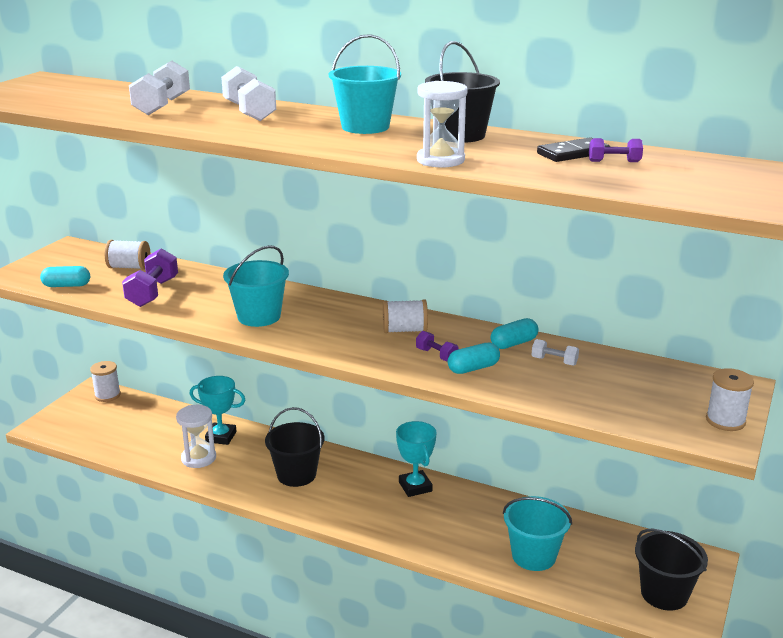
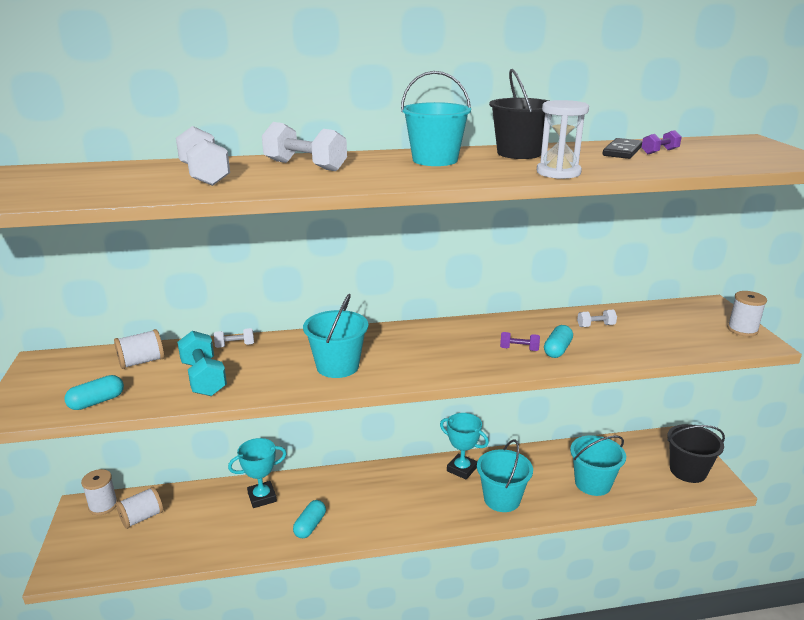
camera: 35 degrees left, 0 degrees up
(153, 292) = (204, 378): purple dumbbell -> turquoise dumbbell
(198, 458) = (263, 526): white hourglass -> none
(207, 276) = (235, 345): none -> white dumbbell
(296, 475) = (364, 501): black bucket -> none
(405, 330) = (467, 338): white spool -> white spool (142, 517)
(421, 527) = (502, 499): none -> turquoise bucket
(514, 343) = (552, 322): turquoise capsule -> turquoise capsule (310, 526)

